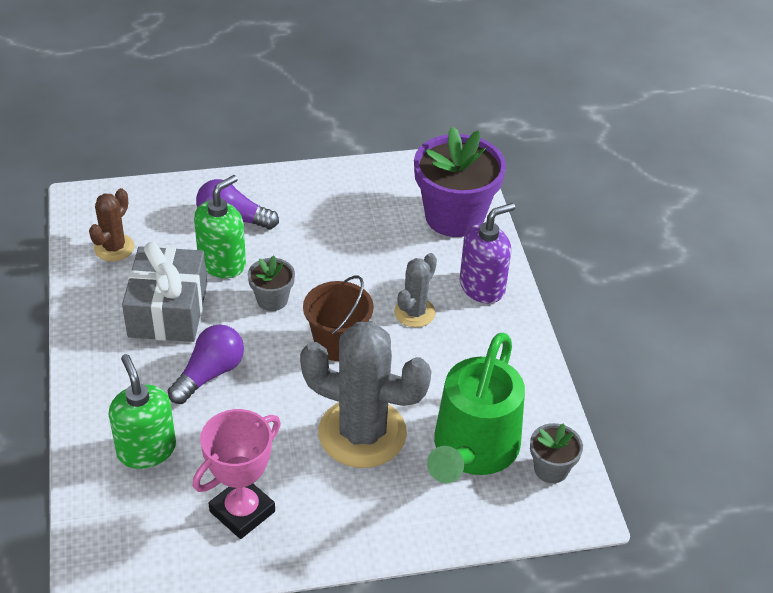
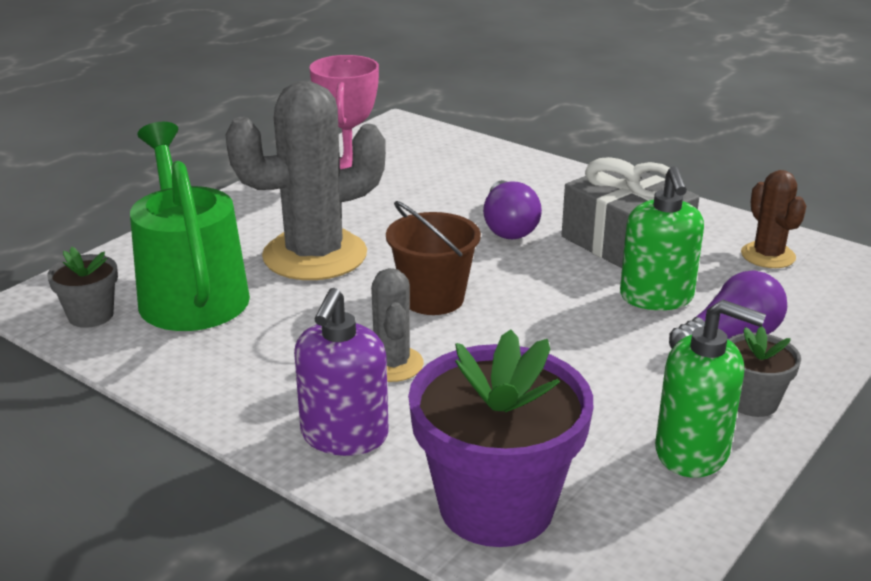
camera: 140 degrees right, 15 degrees down
(146, 449) = (474, 175): green soap dispenser -> green soap dispenser (692, 452)
(272, 300) = (554, 296): grey flower pot -> grey flower pot (752, 401)

